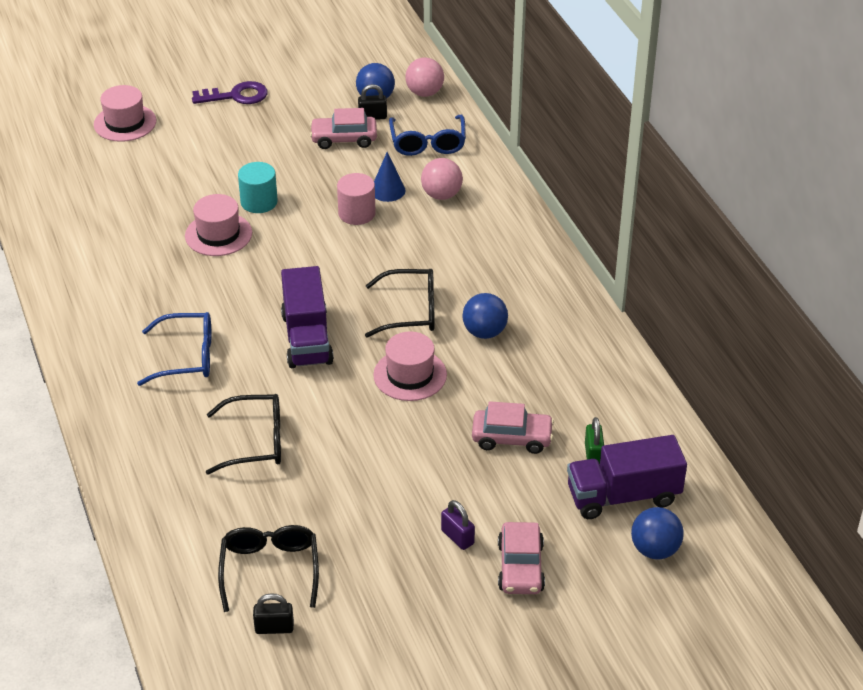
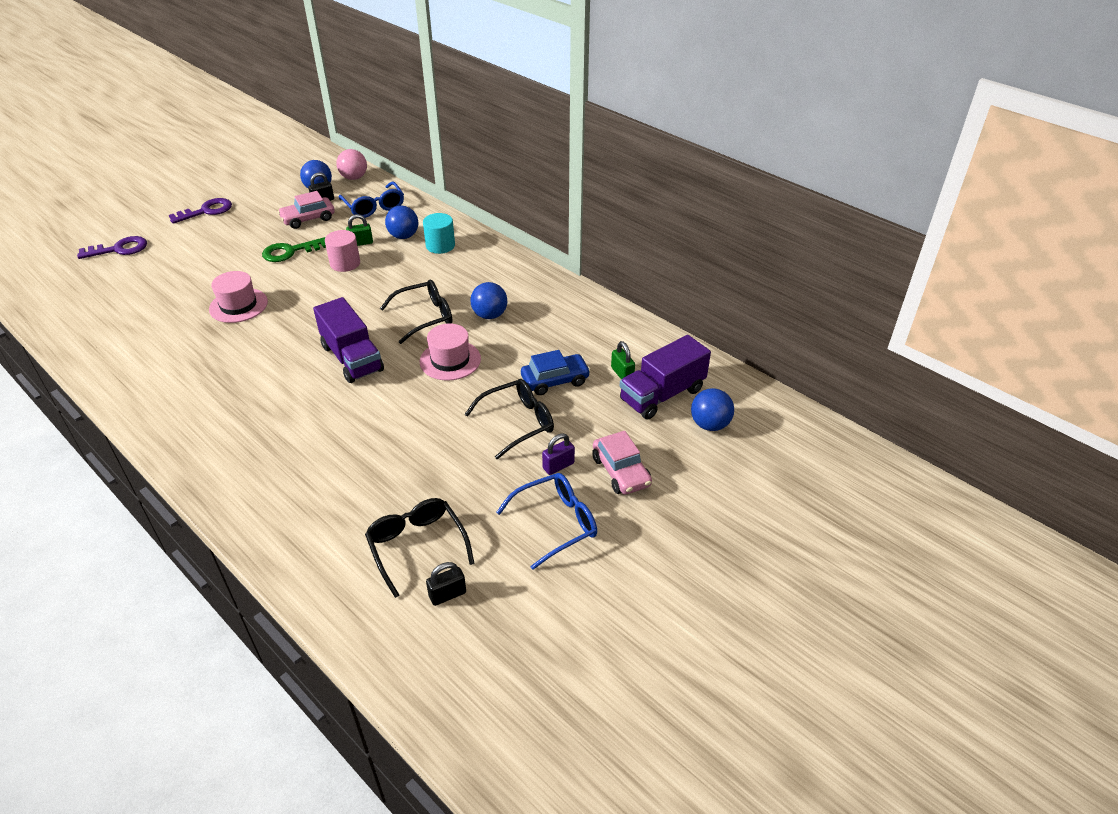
camera: 25 degrees left, 0 degrees up
(125, 123) = (119, 249): pink hat -> purple key
(187, 357) = (255, 401): blue glasses -> blue glasses (556, 523)
(256, 442) = (350, 447): black glasses -> black glasses (518, 422)
(259, 202) = (261, 275): turquoise cylinder -> turquoise cylinder (440, 246)
(303, 179) = (290, 252): none -> green key
(388, 190) = (361, 243): blue cone -> green padlock
(441, 195) = (403, 236): pink ball -> blue ball
(457, 537) = (558, 466): purple padlock -> purple padlock turned 60 degrees counterclockwise
(512, 438) = (555, 380): pink car -> blue car

